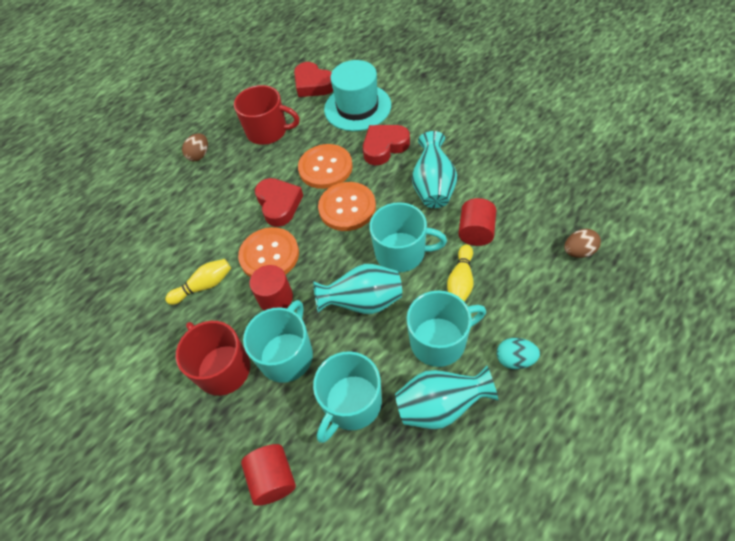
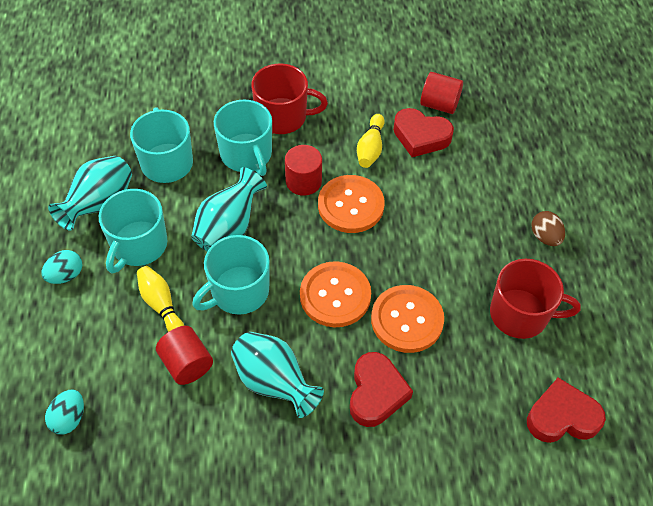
camera: 125 degrees right, 0 degrees up
(268, 131) = (520, 314): red mug -> red mug turned 135 degrees counterclockwise
(273, 479) = (177, 95): red cylinder -> red cylinder (439, 104)
(279, 204) = (401, 251): red heart -> red heart (421, 136)
(357, 107) = (468, 424): turquoise hat -> none
(578, 251) = (69, 418): brown egg -> turquoise egg

